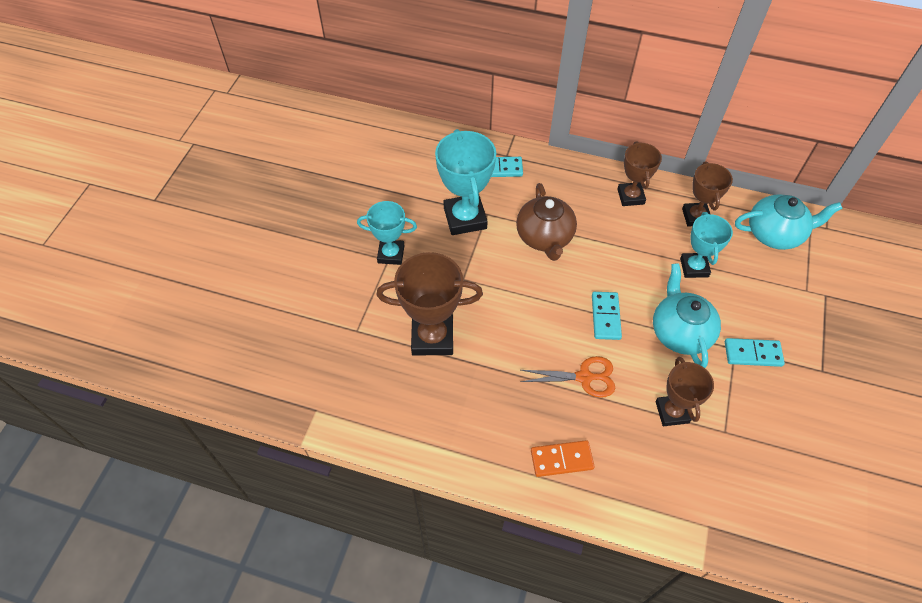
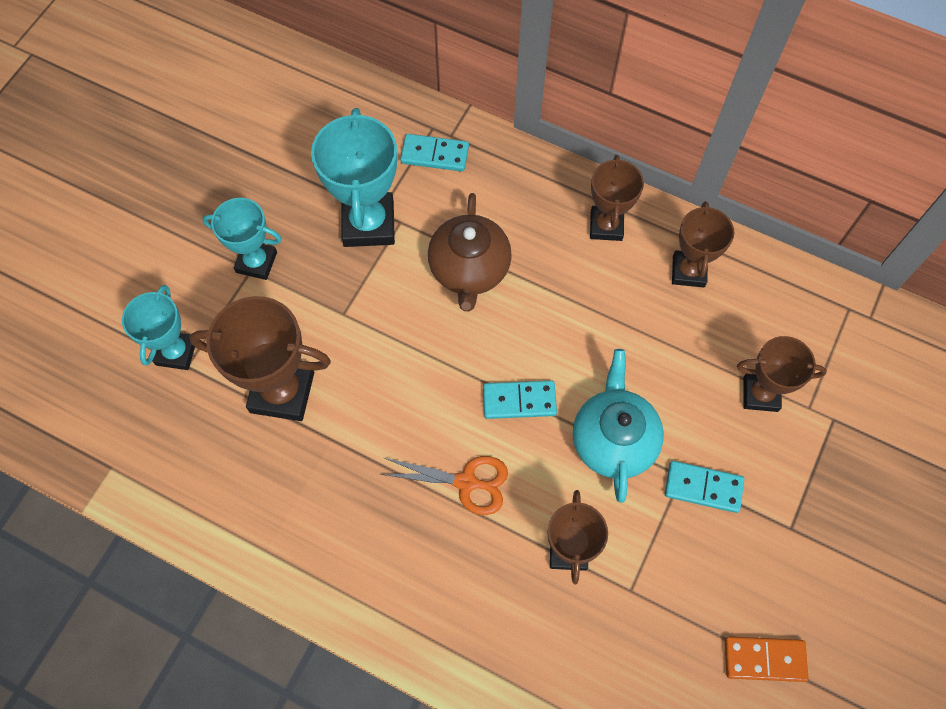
camera: 10 degrees right, 10 degrees up
(561, 459) = (405, 590): orange domino -> orange domino (764, 659)
(605, 317) = (519, 401): turquoise domino -> turquoise domino turned 75 degrees clockwise
(694, 267) = (662, 348): turquoise trophy -> turquoise trophy (176, 352)
(771, 287) = (760, 394): none -> brown trophy
(775, 234) = (793, 315): turquoise teapot -> none

